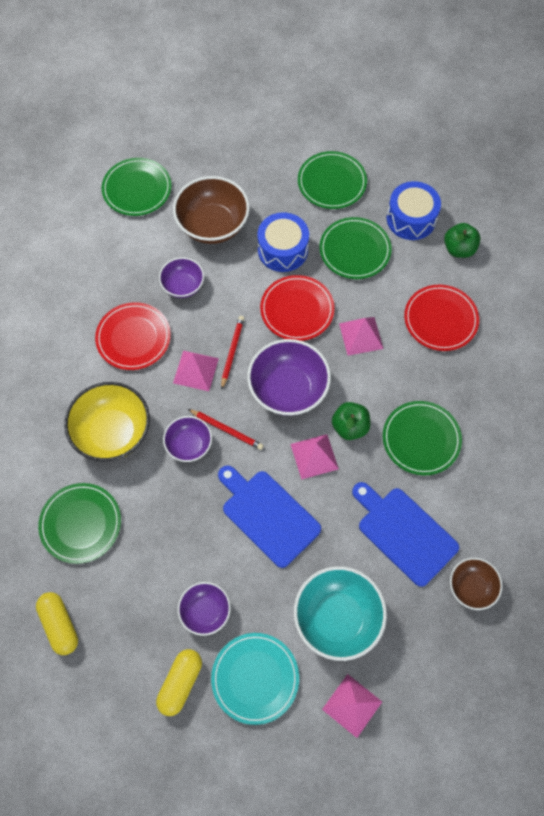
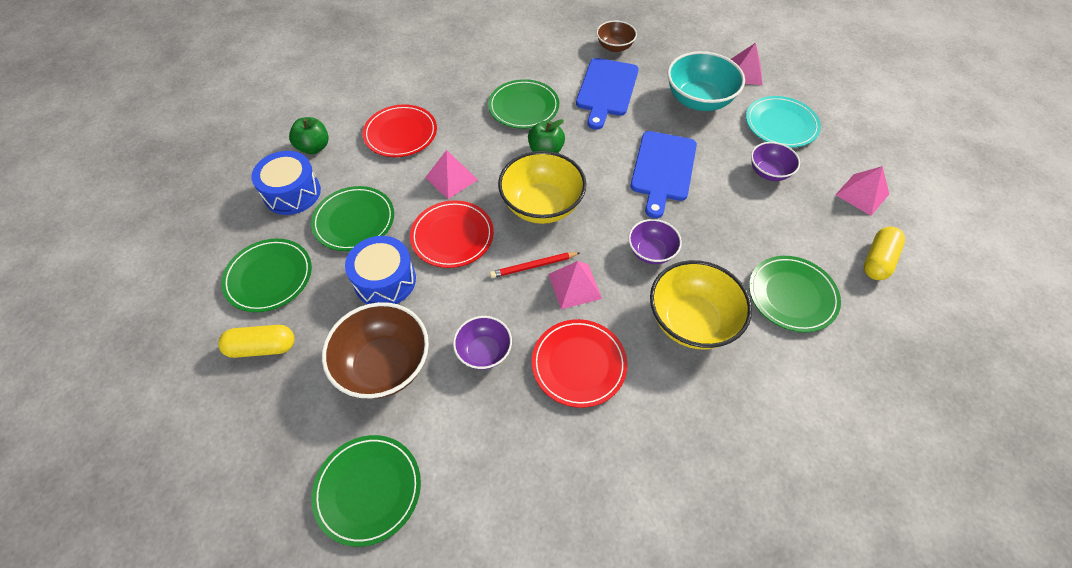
camera: 120 degrees left, 10 degrees down
(180, 683) = (828, 162): yellow capsule -> yellow capsule (262, 347)
(226, 430) = (614, 231): red pencil -> none
(288, 389) = (541, 205): purple bowl -> yellow bowl
(314, 456) = (589, 162): pink pyramid -> pink pyramid (862, 194)

